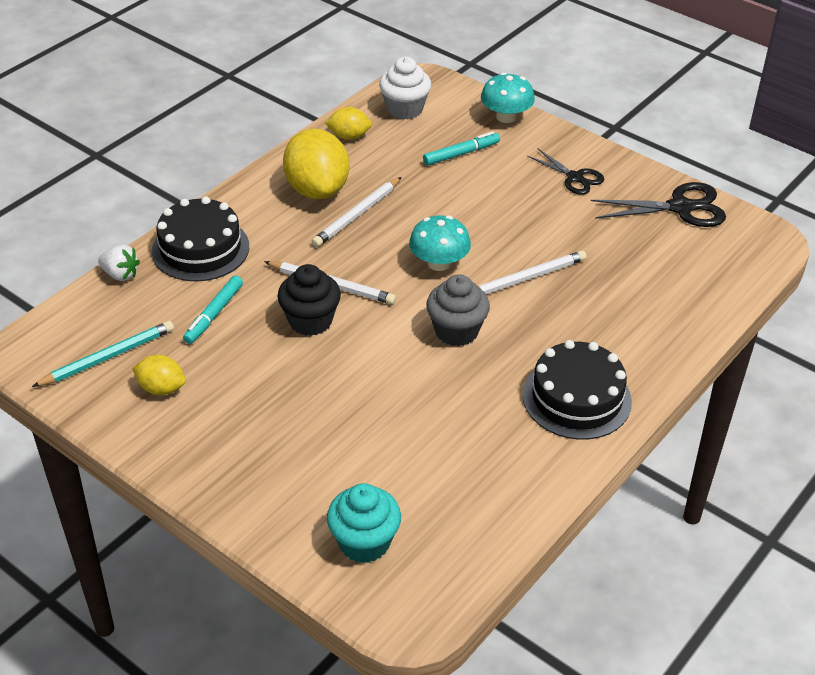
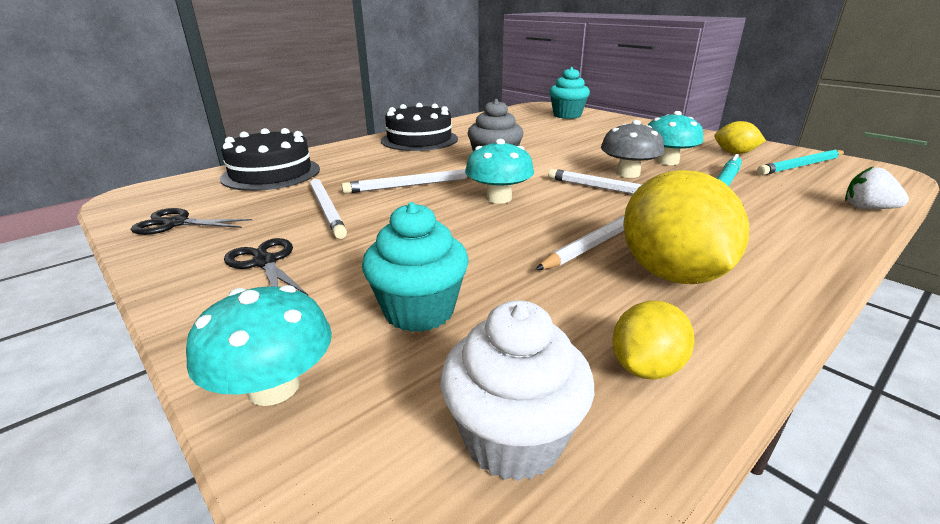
camera: 170 degrees left, 15 degrees down
(200, 249) = (793, 222): black cake -> black cake (271, 173)
(256, 356) = (667, 161): none -> turquoise mushroom
(310, 321) = (628, 173): black cupcake -> grey mushroom
(349, 136) = (646, 367): yellow lemon -> yellow lemon turned 60 degrees counterclockwise
(461, 154) = (419, 311): turquoise marker -> turquoise cupcake
(580, 235) = (326, 208): none -> white pencil
(681, 207) = (176, 223): black scissors -> black scissors, size x0.65

